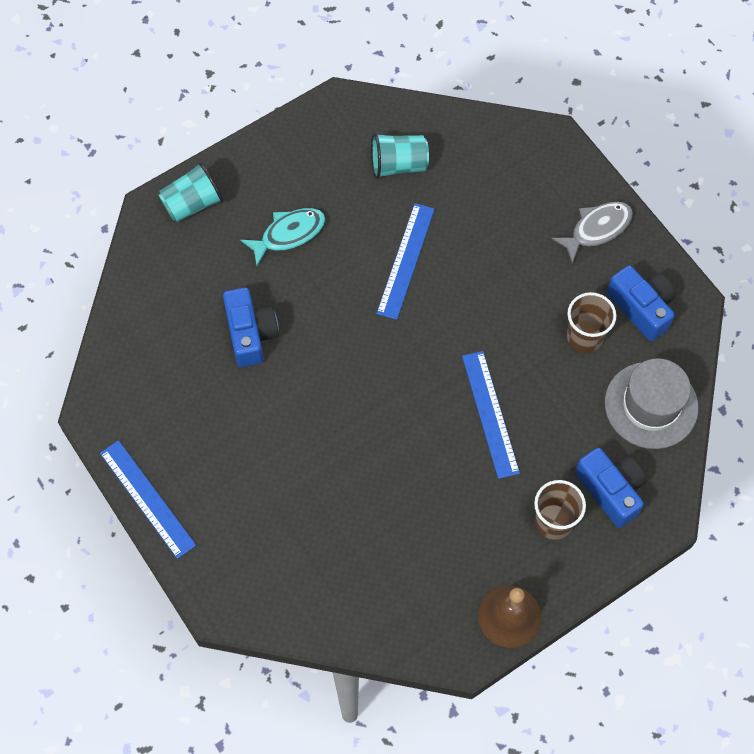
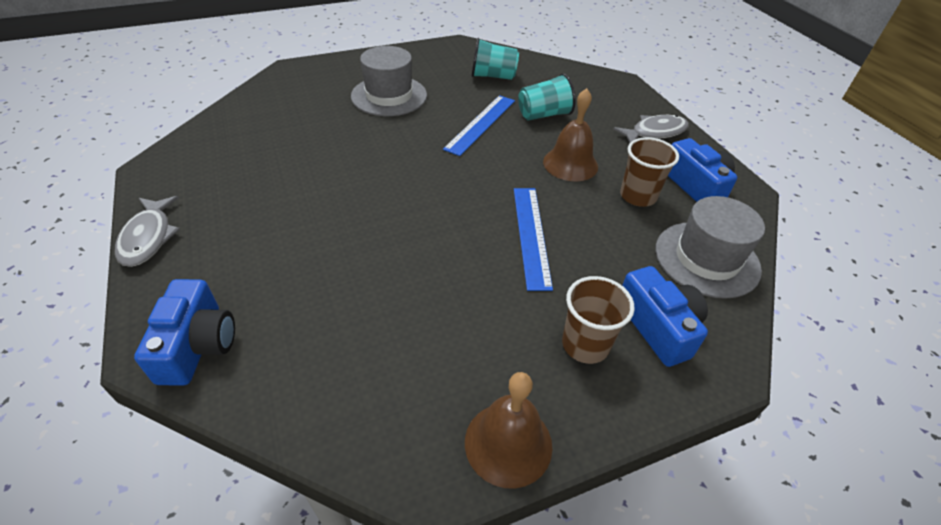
camera: 10 degrees right, 20 degrees down
(147, 499) = (148, 237): blue ruler -> grey fish
(192, 204) = (322, 71): turquoise cup -> turquoise cup (544, 115)
(250, 333) = (325, 143): blue camera -> blue camera (197, 345)
(289, 234) = (389, 96): turquoise fish -> grey hat
(512, 304) = (570, 164): none -> brown bell

